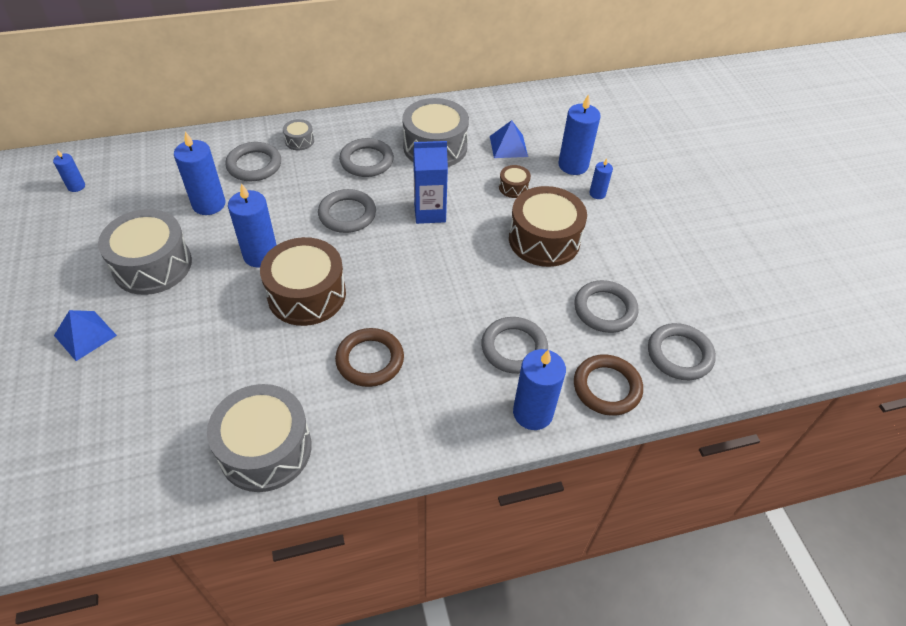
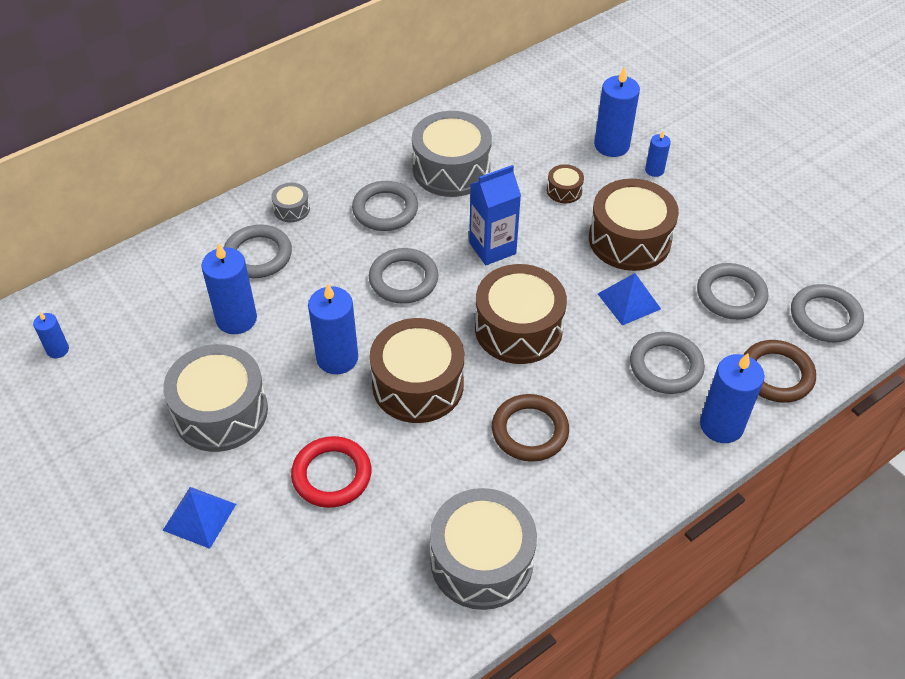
camera: 20 degrees left, 0 degrees up
(198, 339) = (332, 475): none -> red ring
(411, 278) = (518, 328): none -> brown drum
(508, 146) = (530, 144): blue pyramid -> blue pyramid (628, 301)

